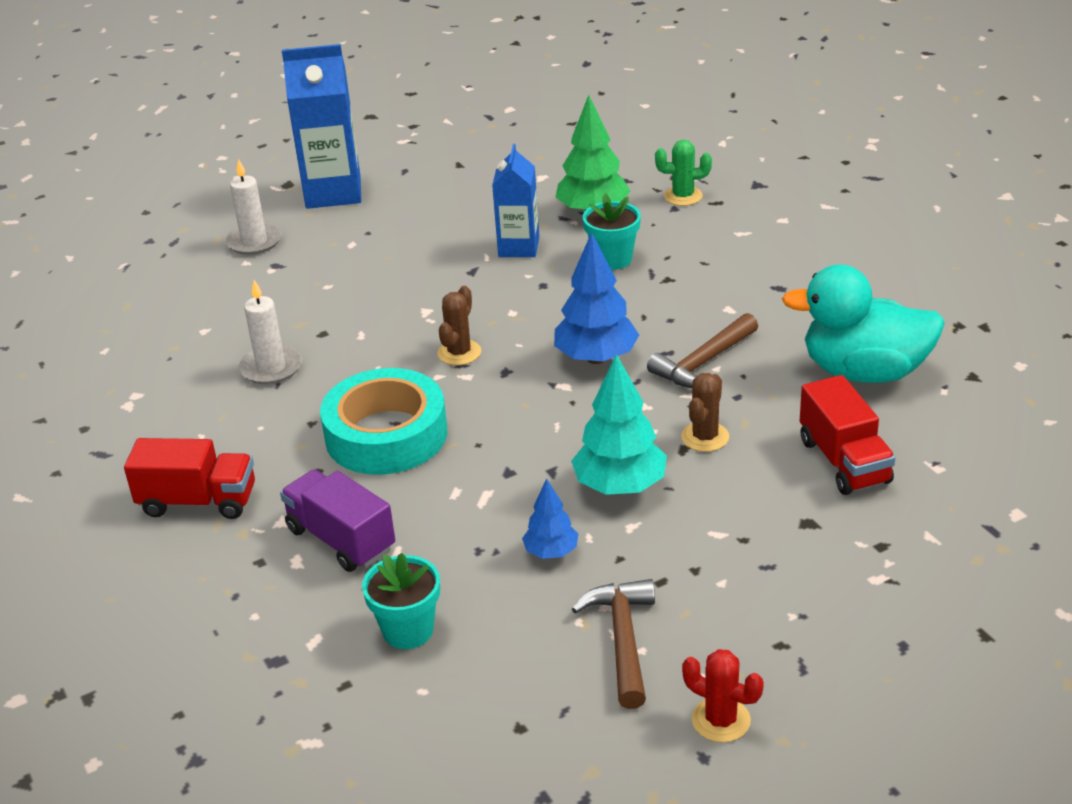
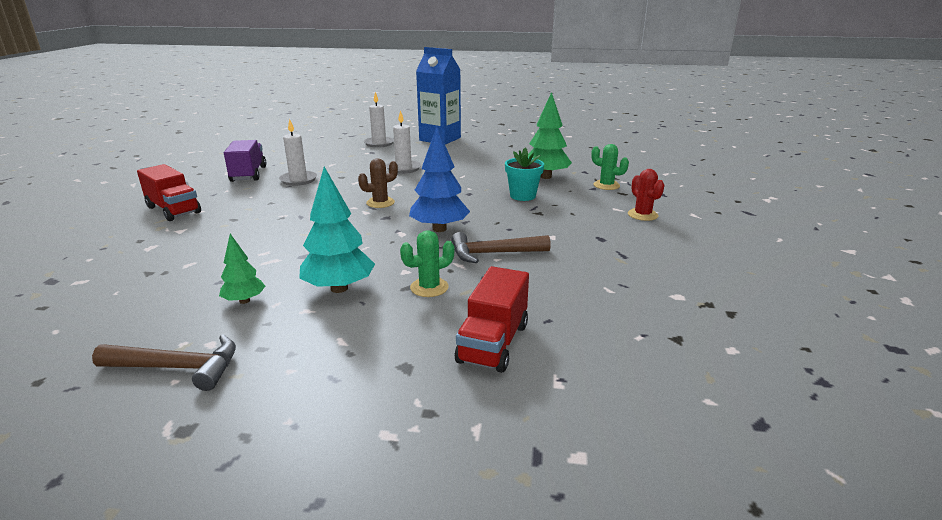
camera: 35 degrees right, 10 degrees down
(341, 539) = (182, 248): purple truck -> purple truck (248, 174)
(384, 278) = (403, 168): none -> white candle
(386, 434) = (287, 218): turquoise tape -> none
(408, 630) = (115, 299): turquoise flower pot -> none
(518, 247) = (484, 177): blue carton -> none
(551, 552) = (244, 301): blue tree -> green tree
(622, 639) = (178, 368): brown hammer -> brown hammer turned 60 degrees clockwise
(705, 437) = (429, 287): brown cactus -> green cactus
(721, 720) = (114, 462): red cactus -> red cactus (642, 215)
(864, 372) = (592, 300): turquoise duck -> none

